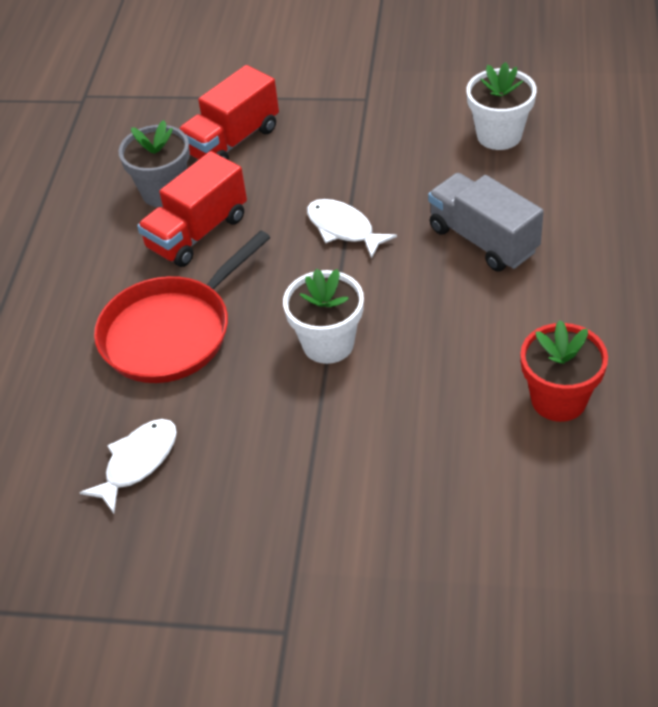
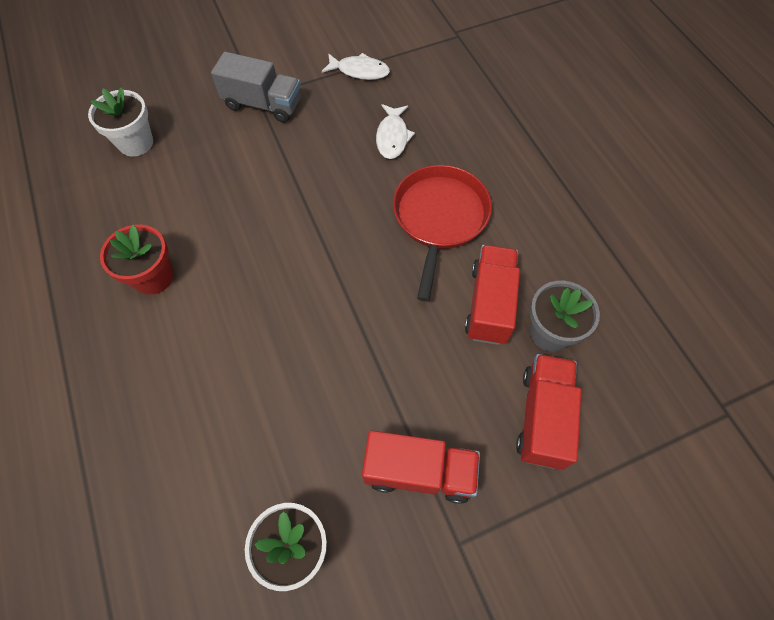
camera: 145 degrees right, 15 degrees up
(328, 344) = (329, 254): white flower pot -> white flower pot (136, 143)
(343, 229) = (378, 359): white fish -> white fish (359, 71)
(366, 144) = (419, 472): none -> red truck
(483, 240) = (258, 398): grey truck -> grey truck (263, 104)

